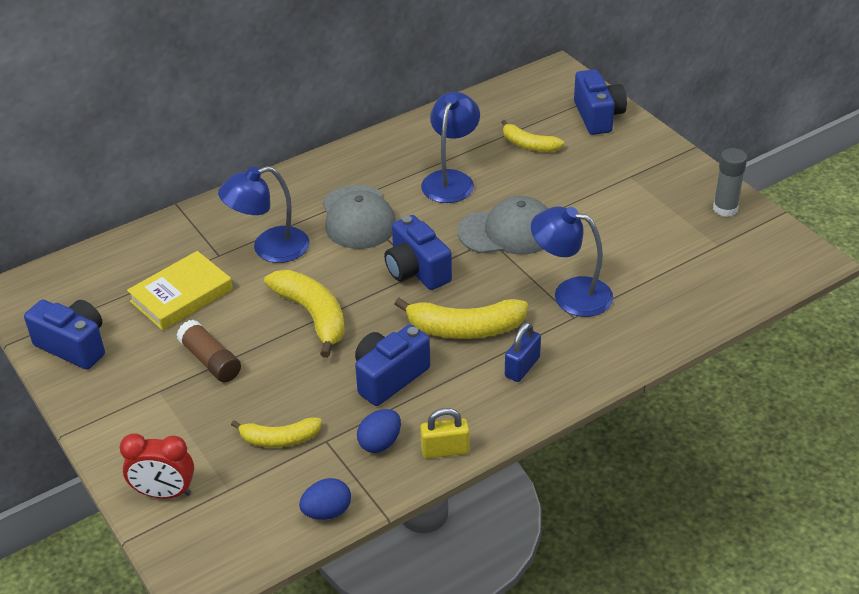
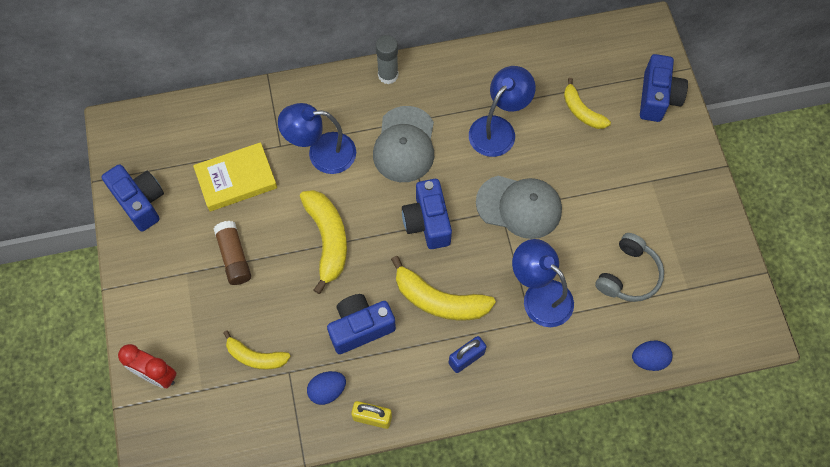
camera: 20 degrees right, 25 degrees up
(327, 512) = (263, 441): blue egg -> blue egg (649, 359)
(652, 251) = (628, 275): none -> grey headphones
(725, 209) = (715, 249): grey glue stick -> grey glue stick (388, 75)

